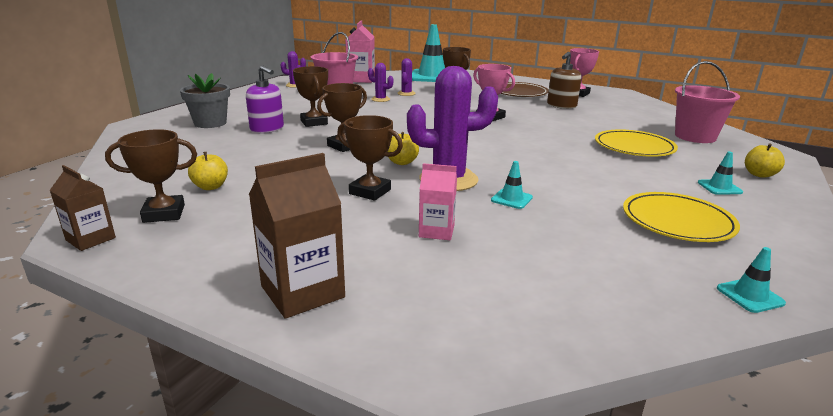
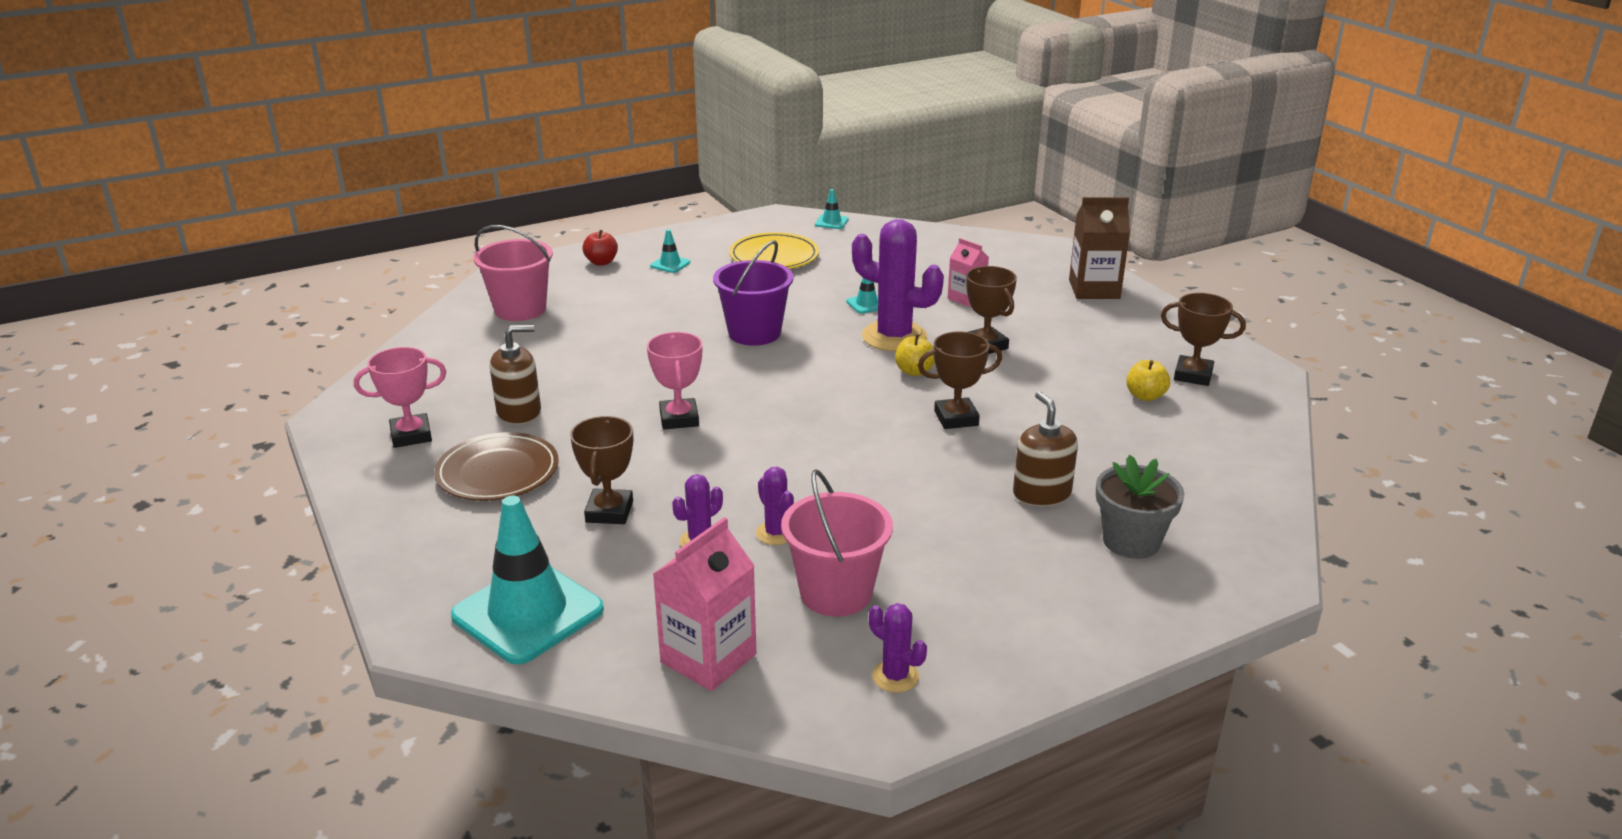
camera: 145 degrees left, 5 degrees up
(90, 239) = (1253, 366): brown carton -> none
(267, 129) = (1041, 493): purple soap dispenser -> brown soap dispenser
(314, 122) = (958, 489): brown trophy -> none
(543, 158) = (754, 333): none -> purple bucket
(634, 147) = (626, 317): yellow plate -> none
(759, 174) = (601, 262): yellow apple -> red apple

